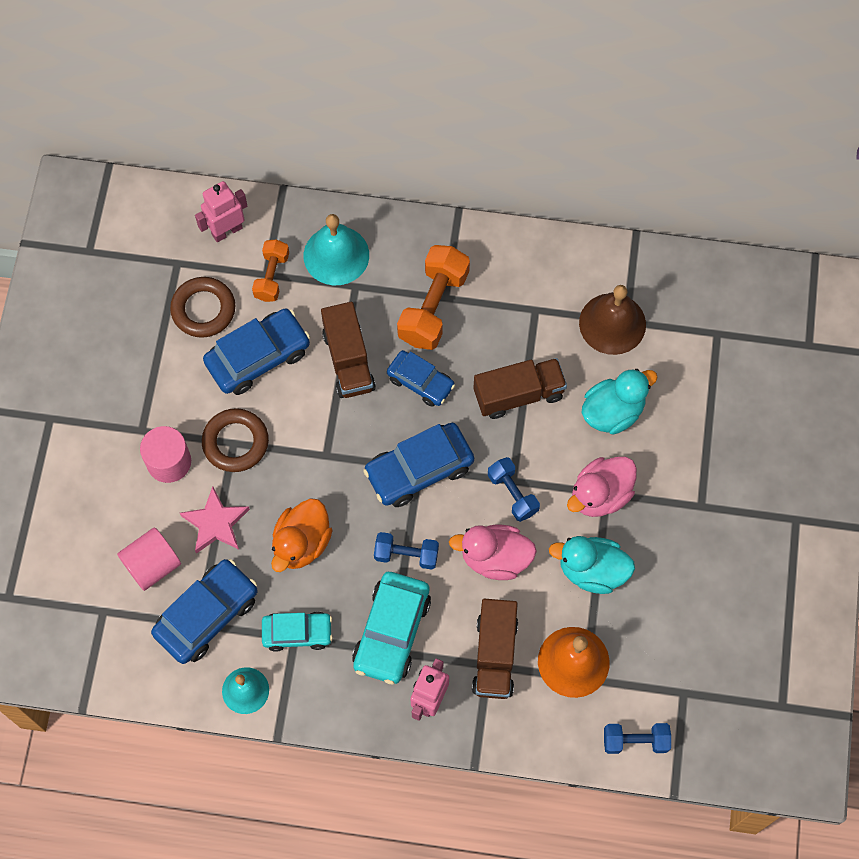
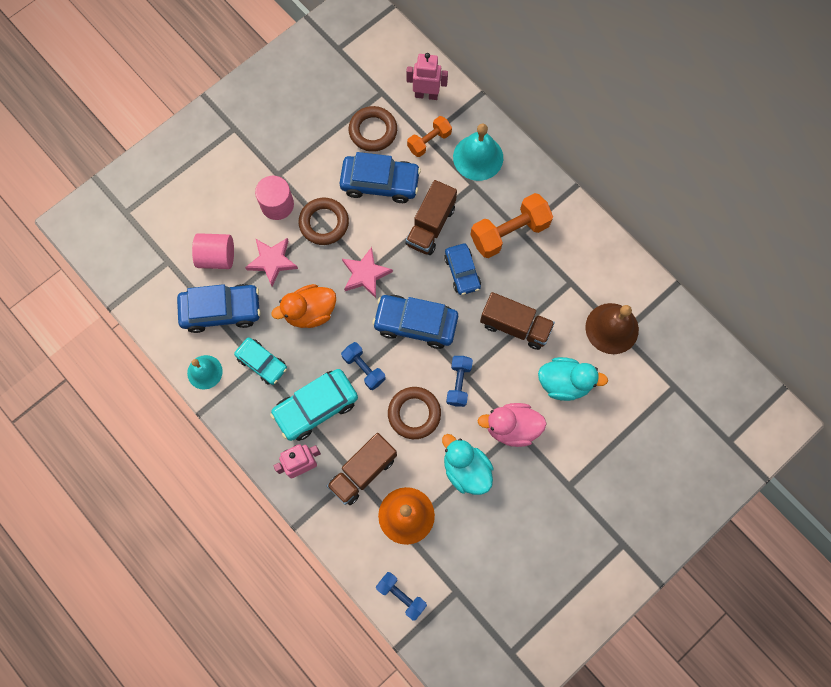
camera: 40 degrees right, 5 degrees up
(325, 460) = (365, 274): none -> pink star
(495, 558) = (414, 413): pink duck -> brown ring

